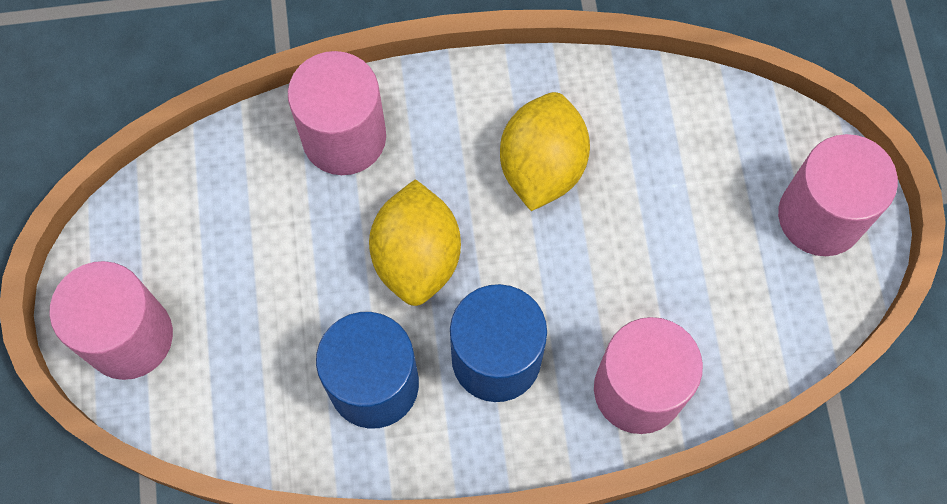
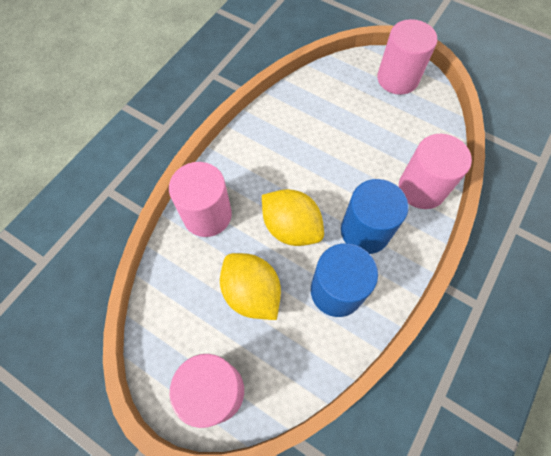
camera: 50 degrees left, 5 degrees down
(542, 166) = (293, 151): yellow lemon -> yellow lemon (251, 292)

